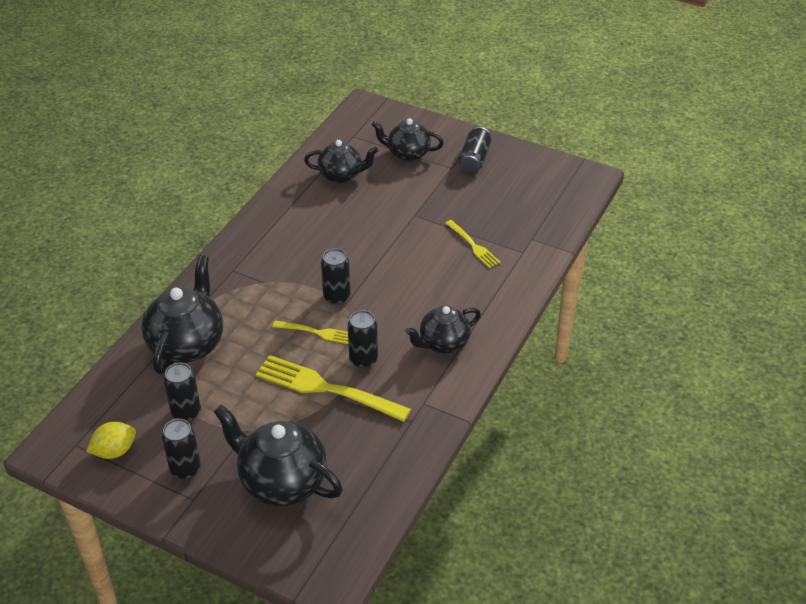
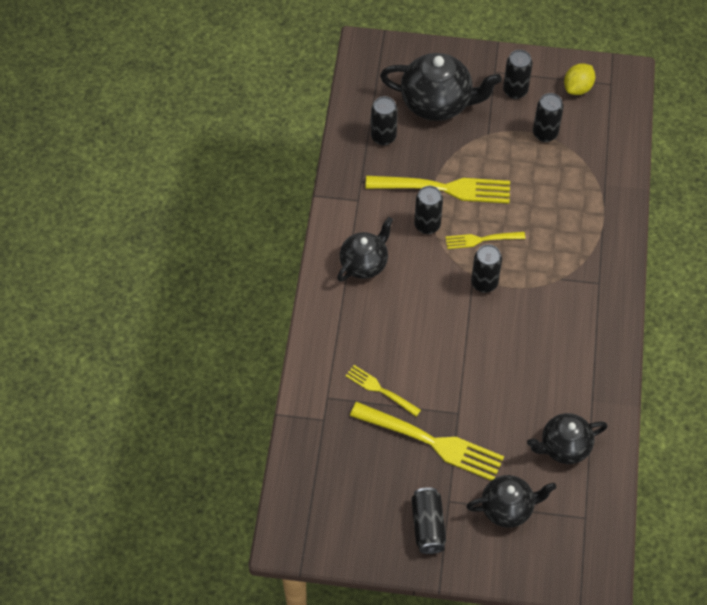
camera: 160 degrees right, 15 degrees up
(187, 344) = (586, 193): black teapot -> none
(364, 461) = (383, 137): none -> black can
(446, 203) = (432, 442): none -> yellow fork

